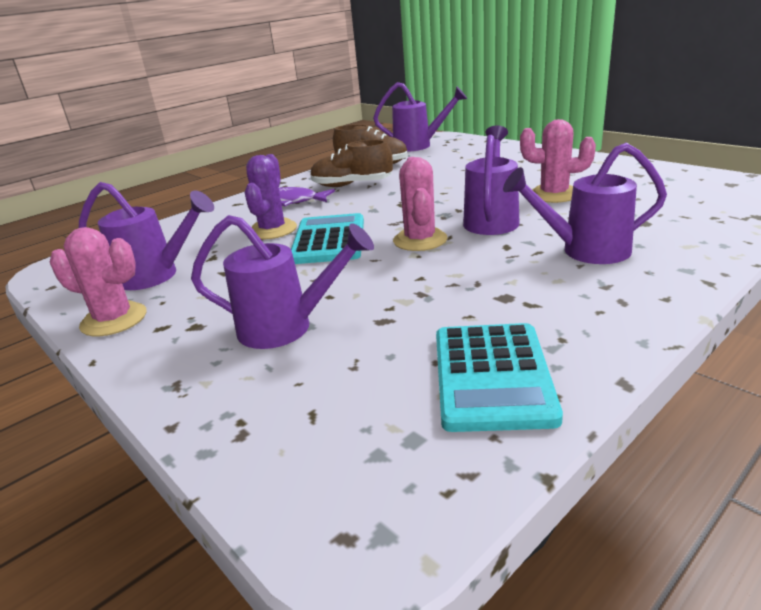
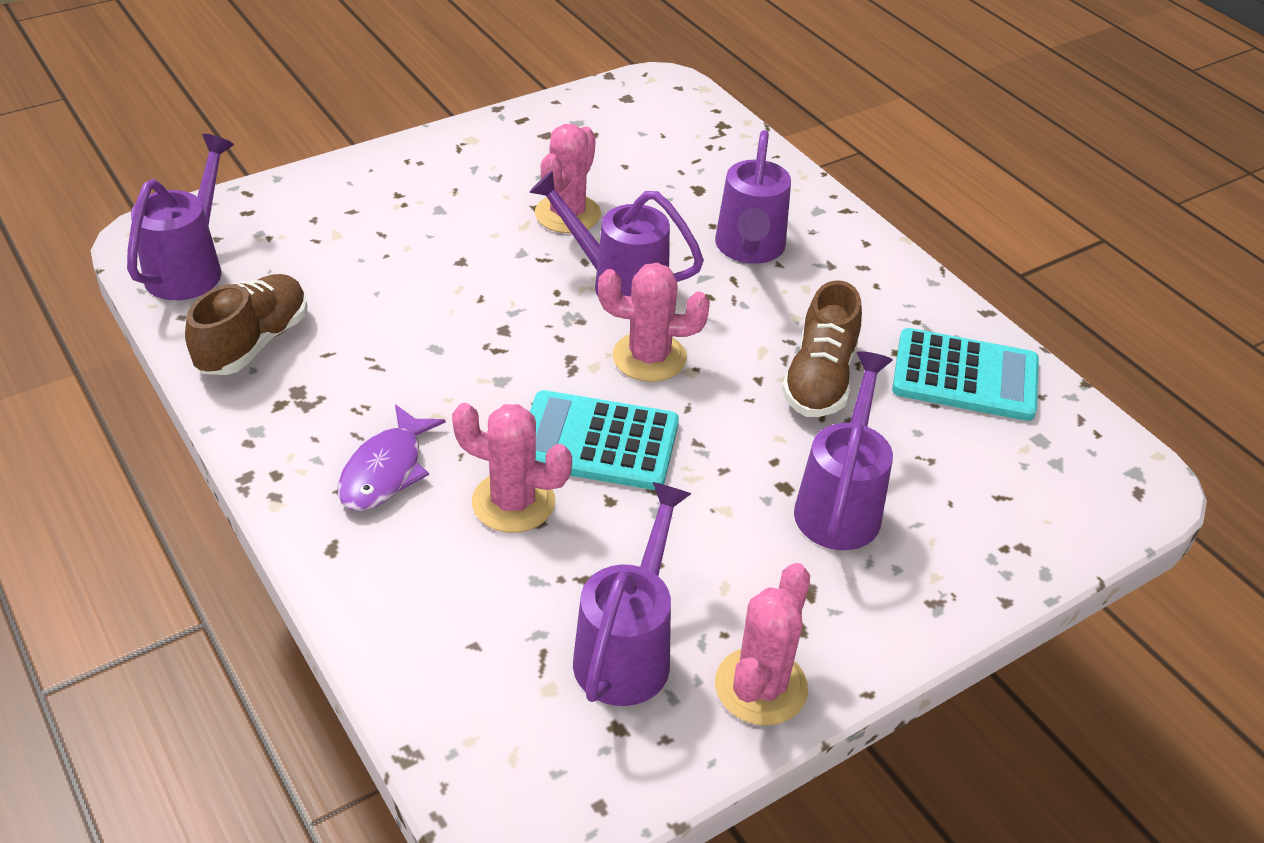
camera: 85 degrees left, 15 degrees up
(272, 230) = (513, 502): purple cactus -> pink cactus
(351, 185) = (357, 386): brown shoe -> brown shoe (819, 380)

